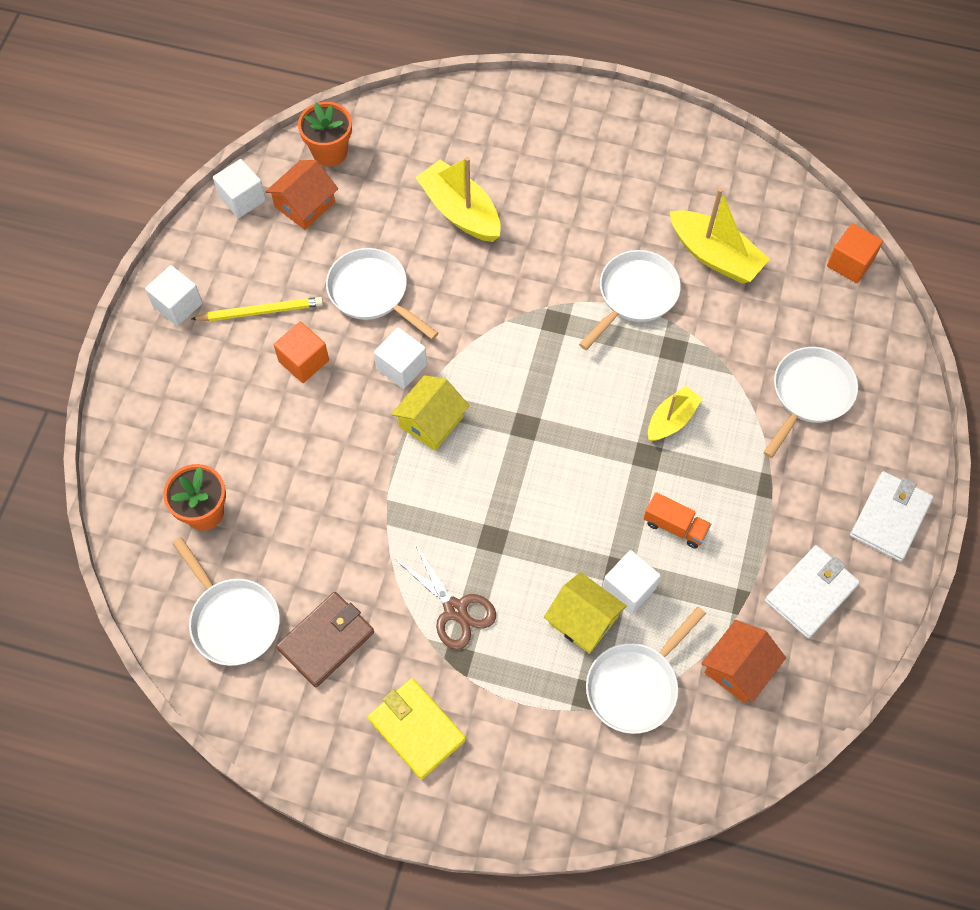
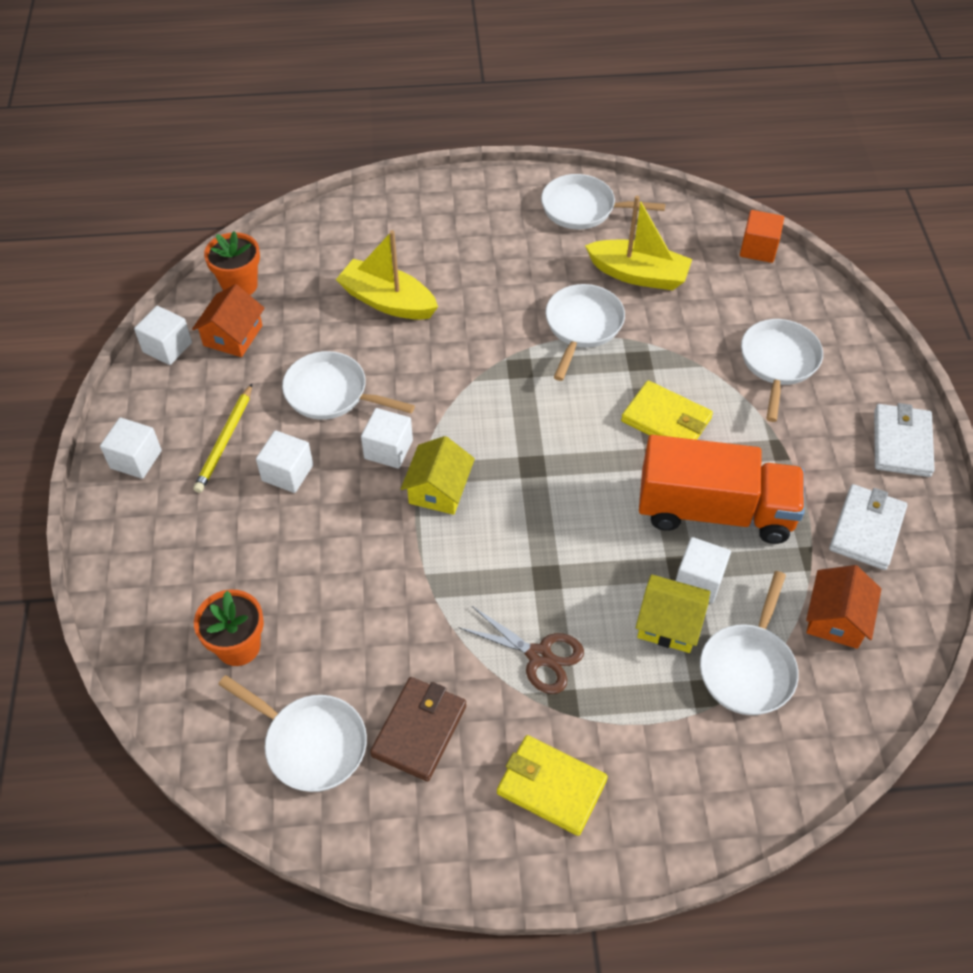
camera: 20 degrees left, 10 degrees down
(260, 311) = (225, 441): yellow pencil -> yellow pencil turned 135 degrees clockwise
(304, 361) = (287, 473): orange cube -> white cube
(671, 420) = (666, 420): yellow boat -> yellow wallet
(675, 526) = (714, 511): orange truck -> orange truck, size x2.40
(692, 164) = (583, 208): none -> white pan

